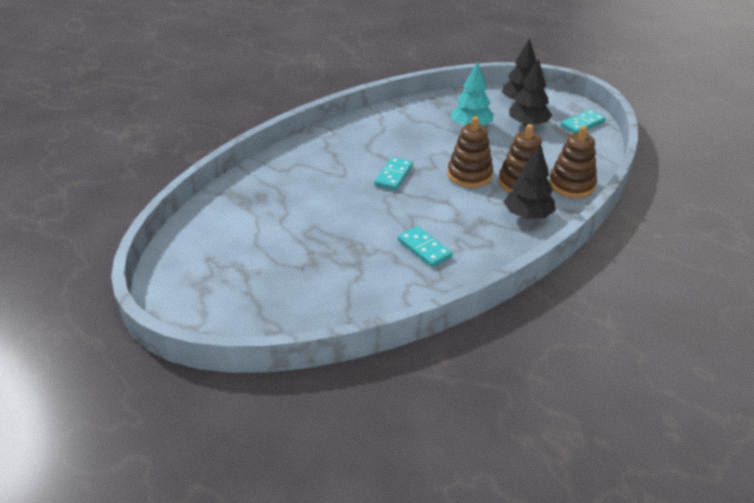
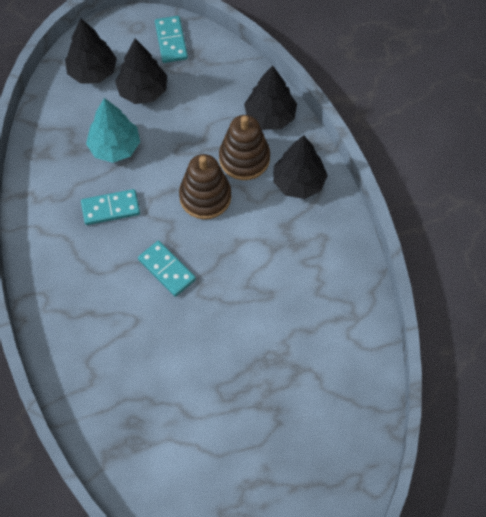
camera: 65 degrees left, 25 degrees up
(424, 249) = (303, 298): turquoise domino -> turquoise domino (110, 208)
(571, 185) = (270, 116): brown stacking toy -> black tree

